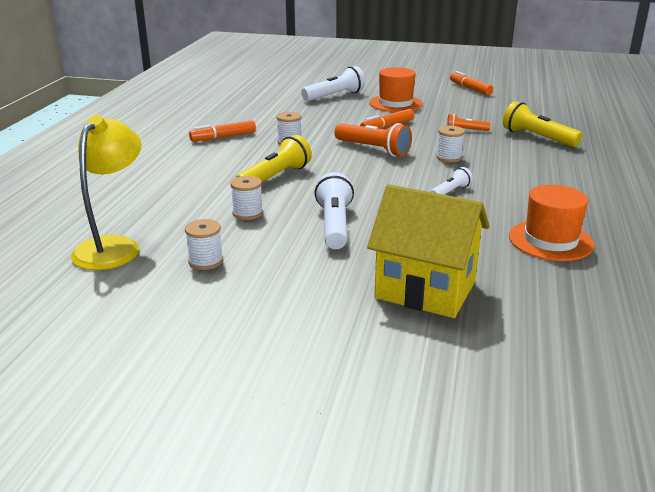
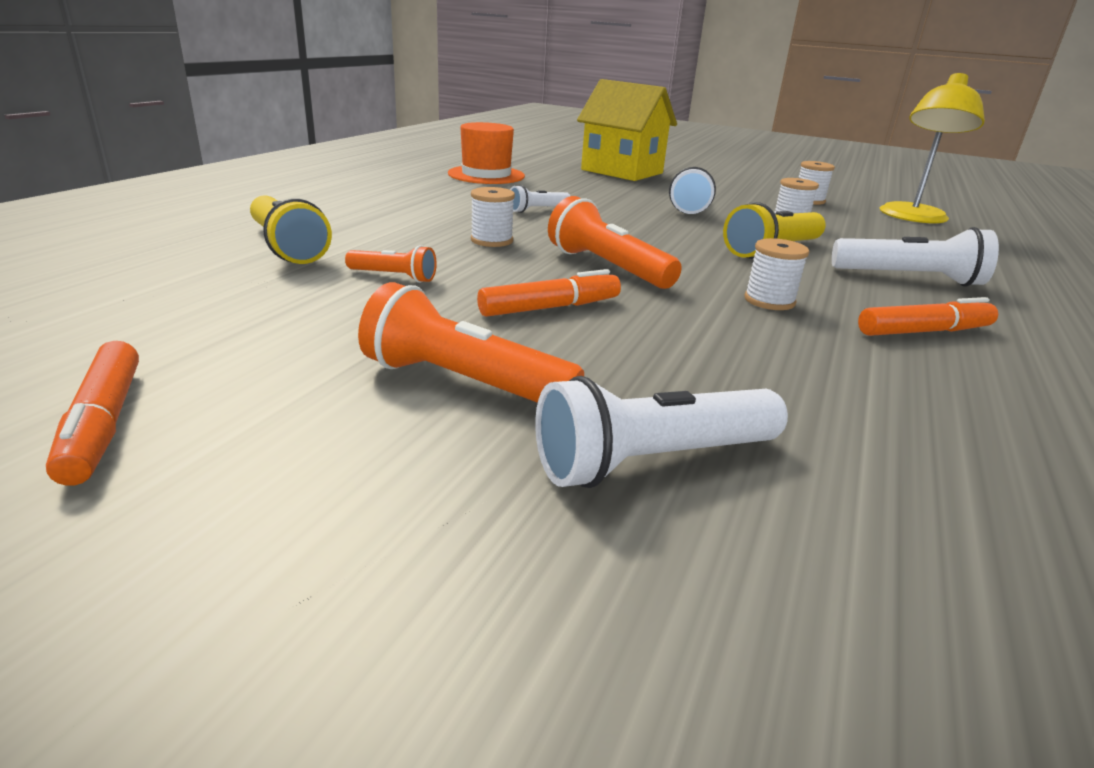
camera: 170 degrees left, 0 degrees up
(198, 167) = (910, 278): none -> white flashlight
(395, 103) = (463, 382): orange hat -> orange flashlight

